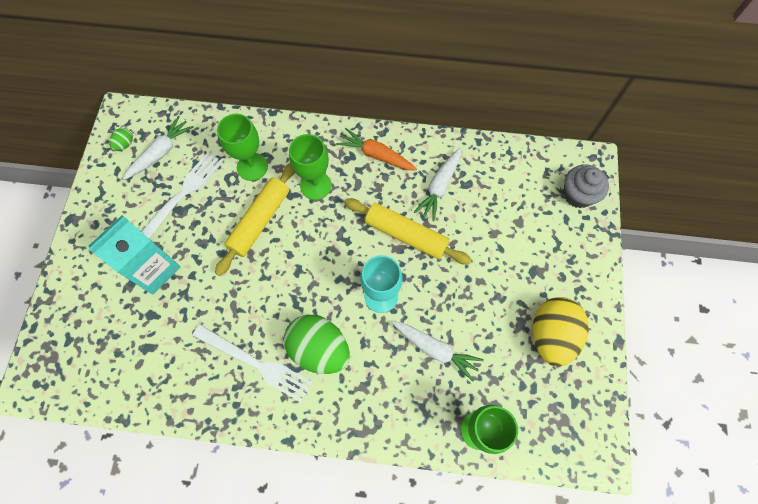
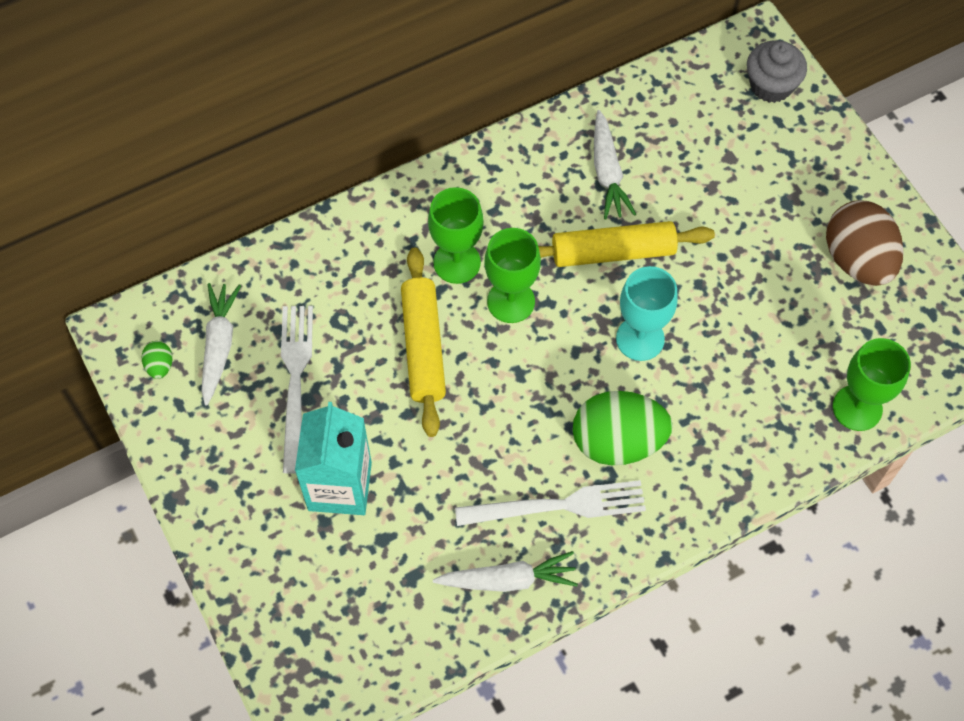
camera: 35 degrees left, 5 degrees down
(252, 167) = (356, 289): green goblet -> green goblet (511, 301)
(376, 155) = (500, 181): orange carrot -> none
(436, 350) = (747, 356): white carrot -> white carrot (508, 579)
(551, 335) = (857, 260): yellow egg -> brown egg

